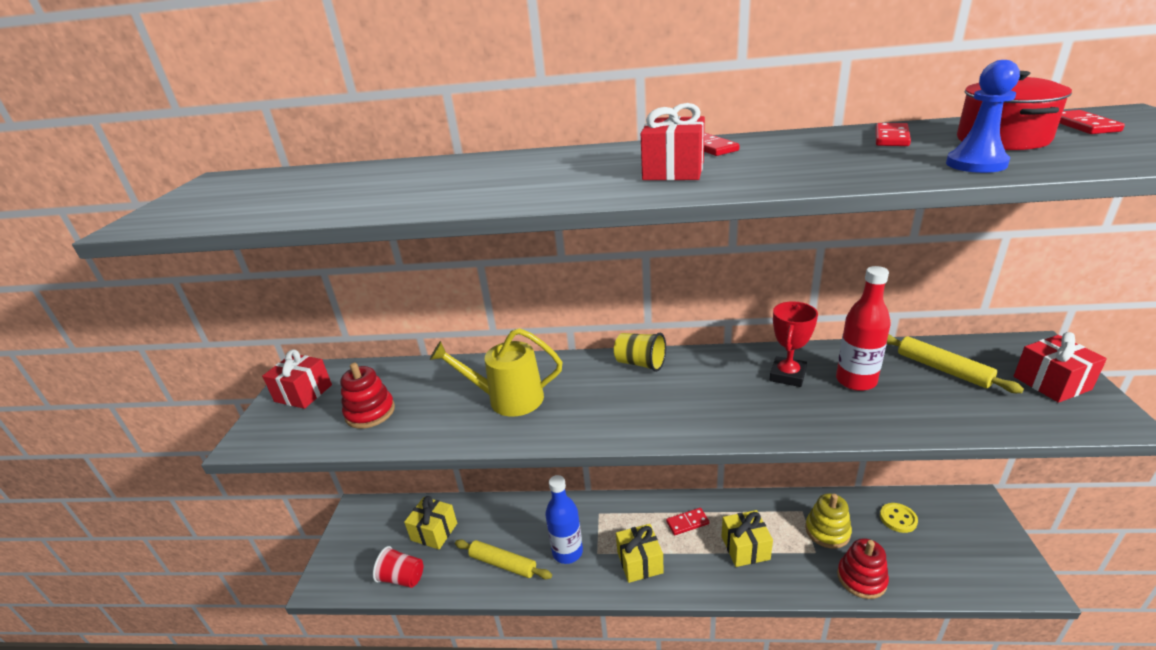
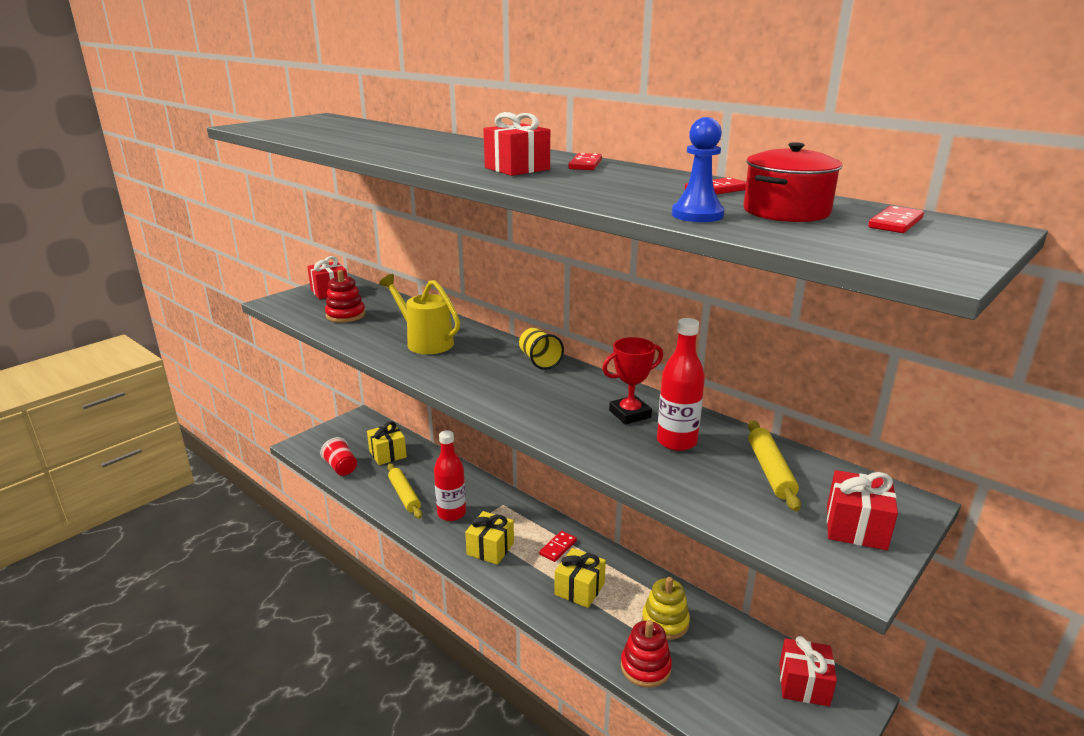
camera: 35 degrees right, 5 degrees down
(567, 552) = (451, 513): blue bottle -> red bottle
(687, 523) = (558, 548): red domino -> red domino turned 75 degrees counterclockwise
(898, 519) = (746, 655): yellow button -> none
(947, 514) = (803, 684): none -> red gift

